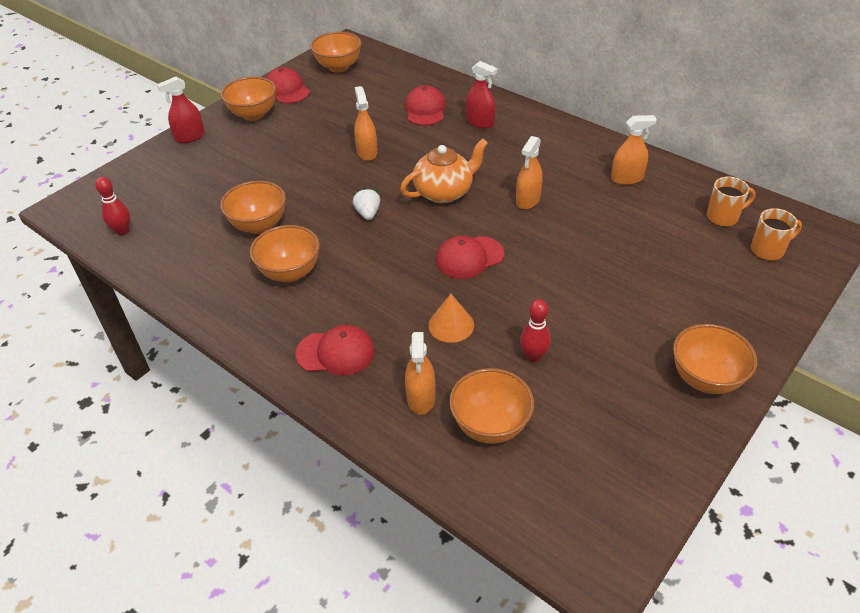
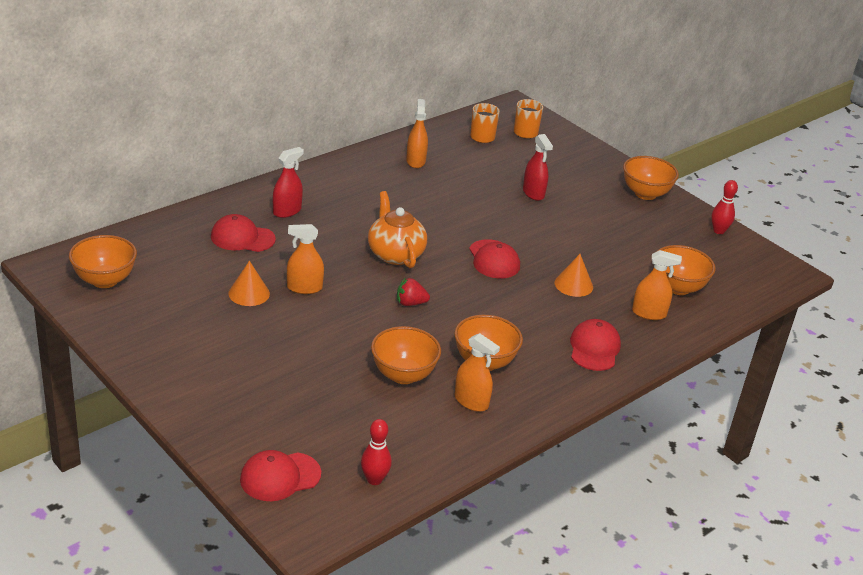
camera: 85 degrees left, 10 degrees down
(190, 137) = (197, 416): red spray bottle -> red spray bottle (533, 193)
(253, 115) = (176, 359): orange bowl -> none
(286, 90) = (132, 327): red cap -> red cap (280, 477)
(347, 128) = (249, 293): none -> orange cone
(368, 213) = (410, 303): white strawberry -> red strawberry
(528, 200) = (426, 214): orange spray bottle -> orange spray bottle (471, 401)
(533, 356) = (614, 254): red bowling pin -> red bowling pin (718, 231)

